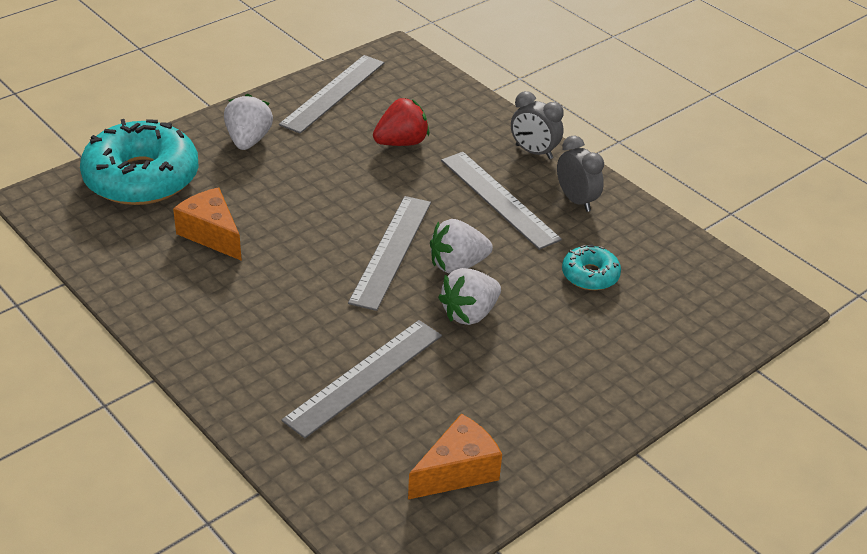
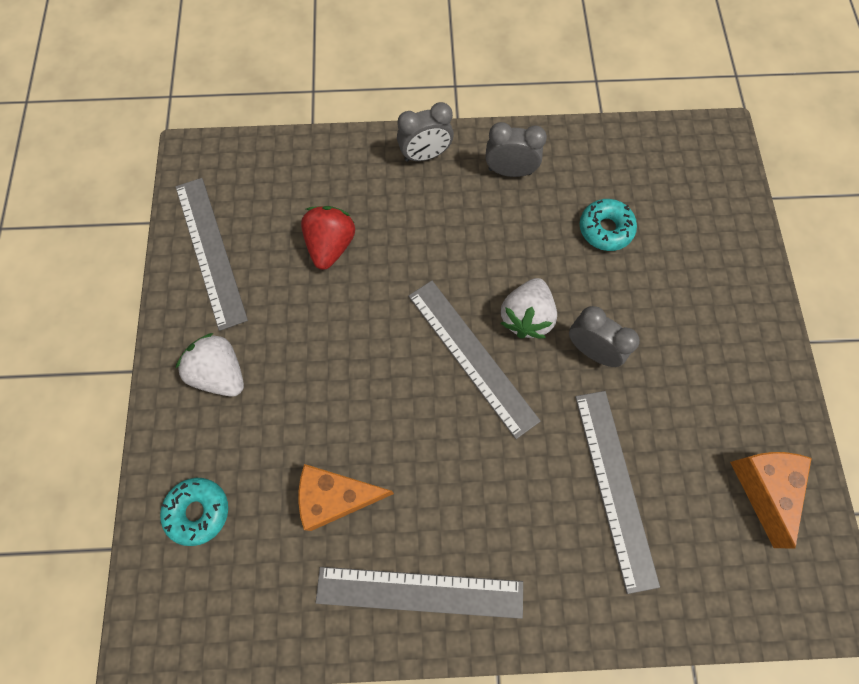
camera: 50 degrees left, 30 degrees up
(141, 178) = (198, 511): turquoise donut -> turquoise donut, size x0.48
(469, 313) = (591, 350): white strawberry -> grey clock
(499, 199) = (466, 225): grey ruler -> grey ruler (420, 592)

